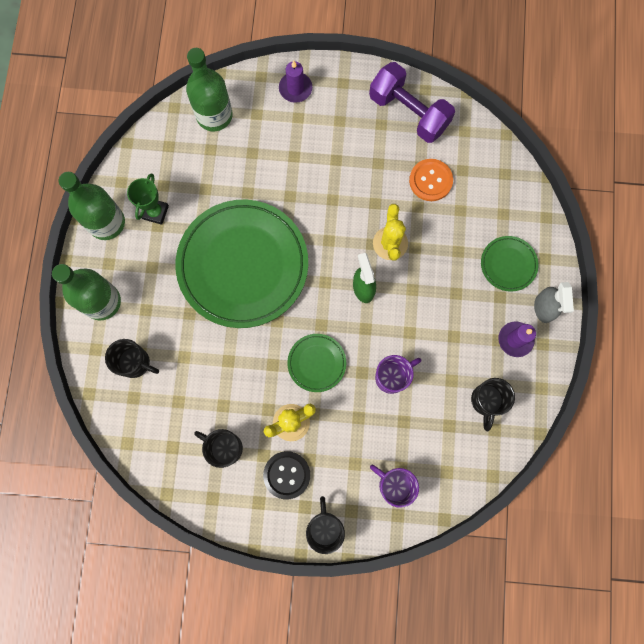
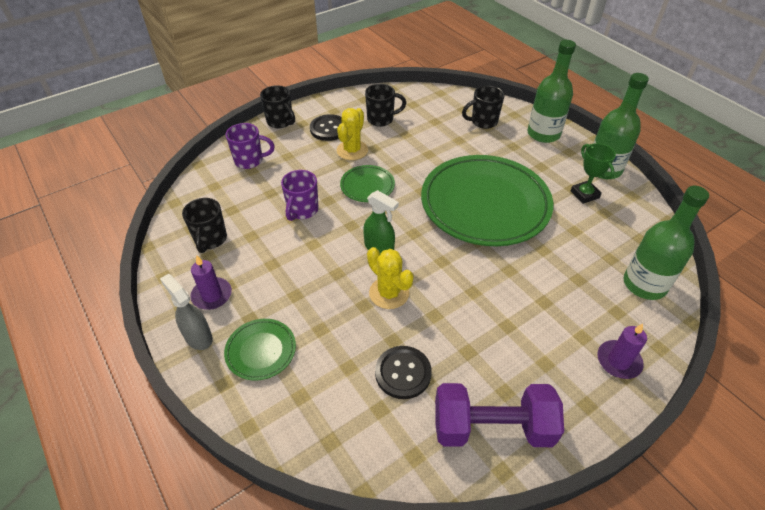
camera: 140 degrees right, 30 degrees down
(430, 180) = (403, 373): orange button -> black button
(486, 401) = (210, 240): black mug -> black mug turned 150 degrees counterclockwise

